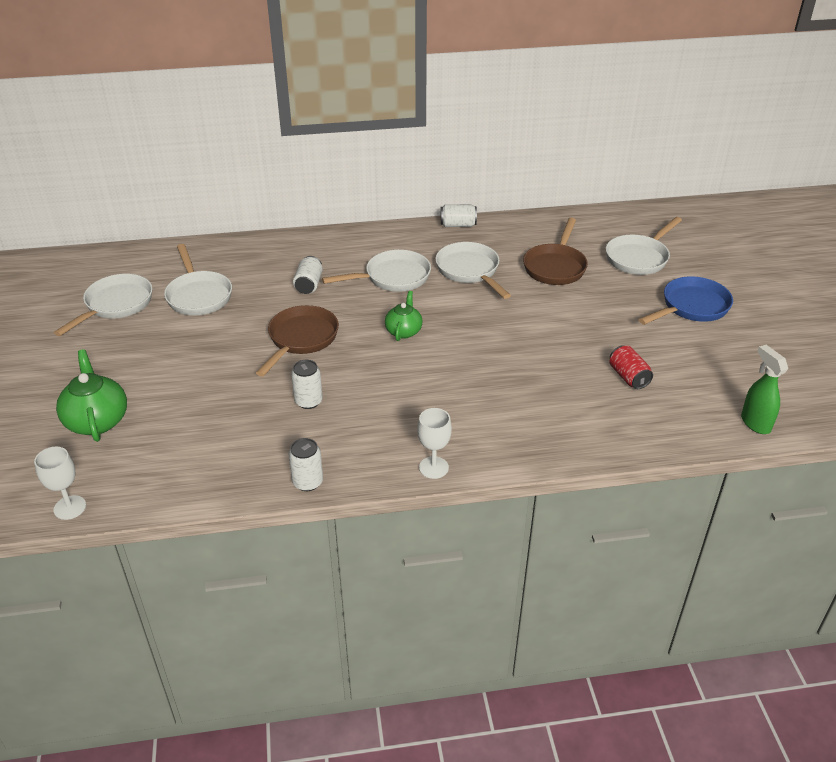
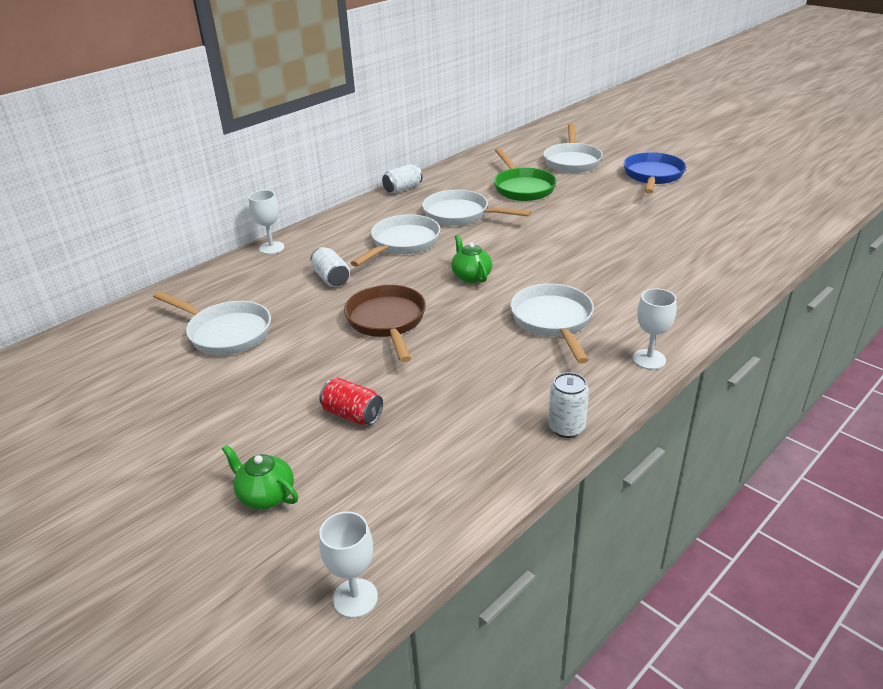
camera: 35 degrees left, 5 degrees down
(97, 420) = (266, 495): green teapot -> green teapot, size x0.64
(116, 305) = (135, 381): white pan -> white pan (553, 321)
(302, 239) = (271, 248): none -> white goblet
(308, 401) = (468, 365): white can -> none
(555, 267) = (522, 187): brown pan -> green pan
(628, 377) = (682, 233): red can -> red can (352, 414)
(755, 423) = (799, 224): green spray bottle -> none

